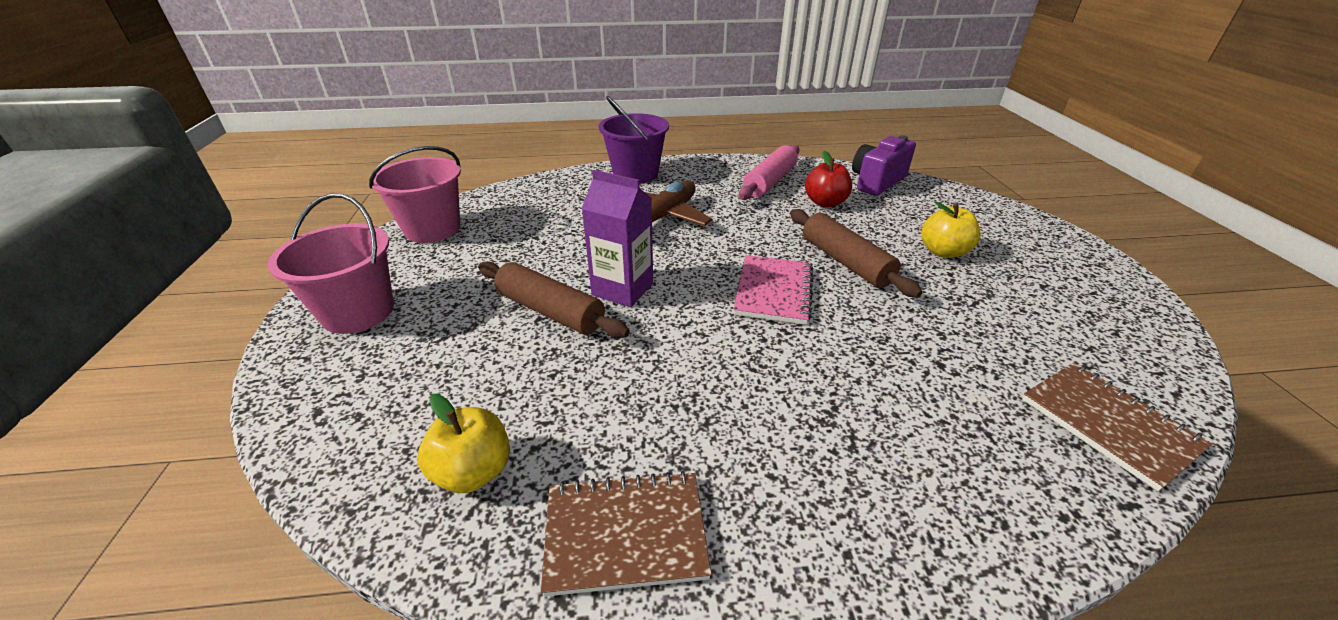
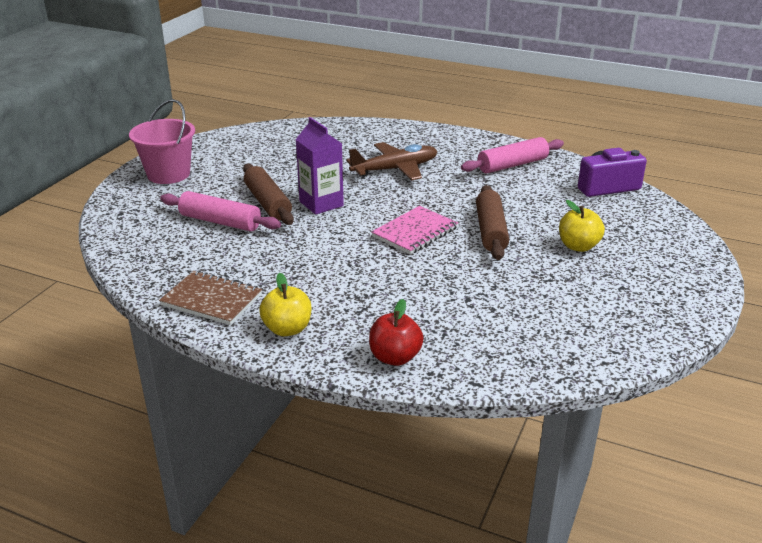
camera: 30 degrees right, 5 degrees down
(432, 229) = (243, 138): pink bucket -> none
(474, 471) = (168, 257): yellow apple -> yellow apple (287, 329)
(507, 366) = (220, 222): none -> pink rolling pin
(635, 174) = (414, 134): purple bucket -> none
(825, 202) = (536, 190): red apple -> red apple (395, 357)
(1108, 424) = (527, 356): brown notebook -> none

